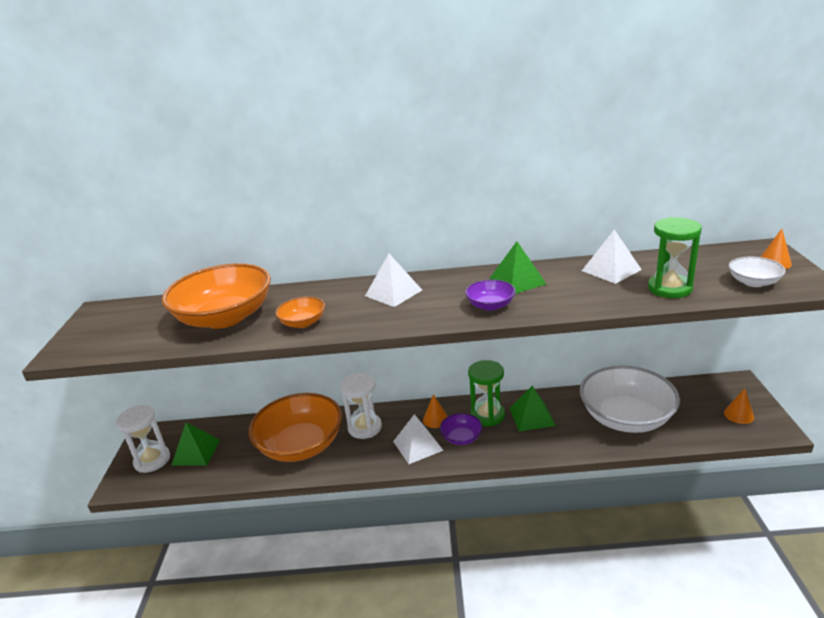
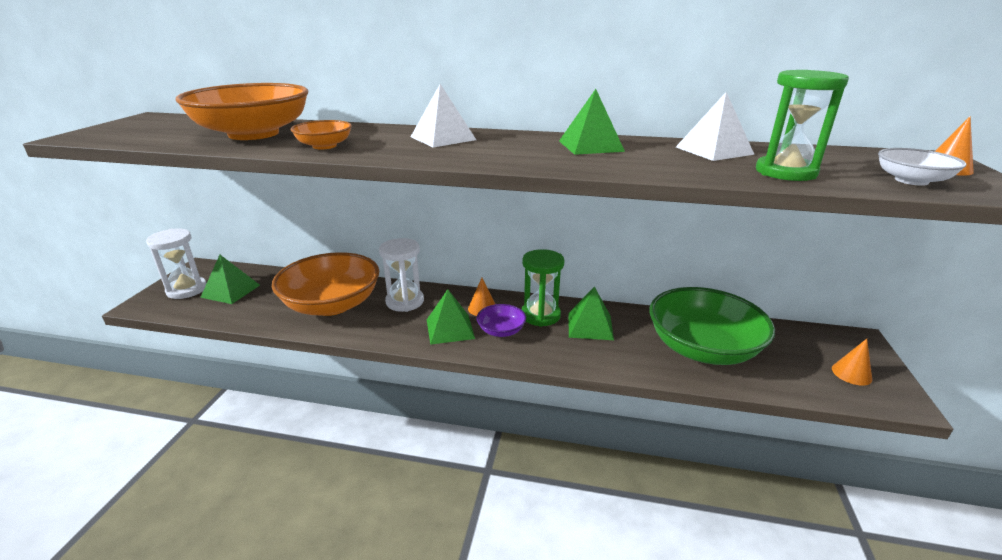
camera: 10 degrees right, 0 degrees up
(417, 445) = (450, 329): white pyramid -> green pyramid
(490, 305) = (544, 158): purple bowl -> none
(626, 417) = (702, 348): white bowl -> green bowl

